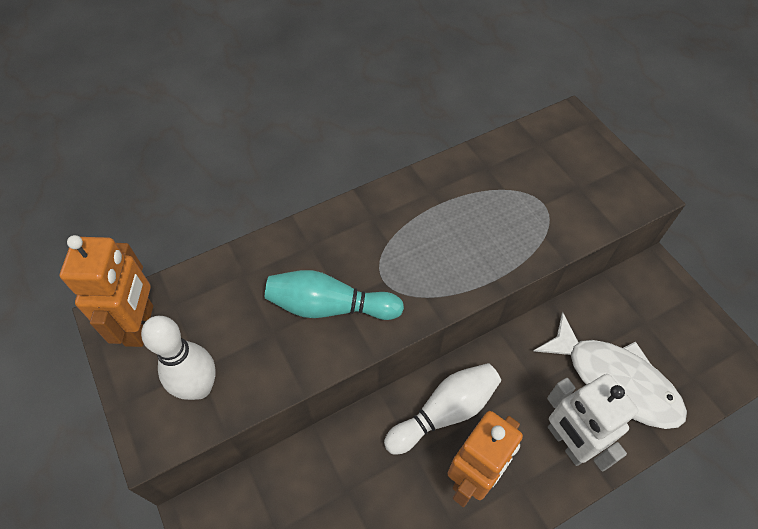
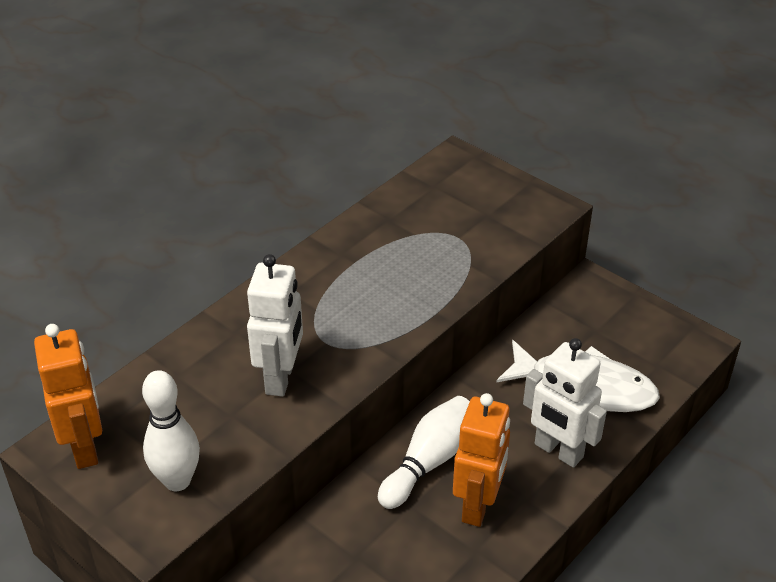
camera: 20 degrees left, 15 degrees down
(330, 306) = (281, 378): turquoise bowling pin -> white robot

